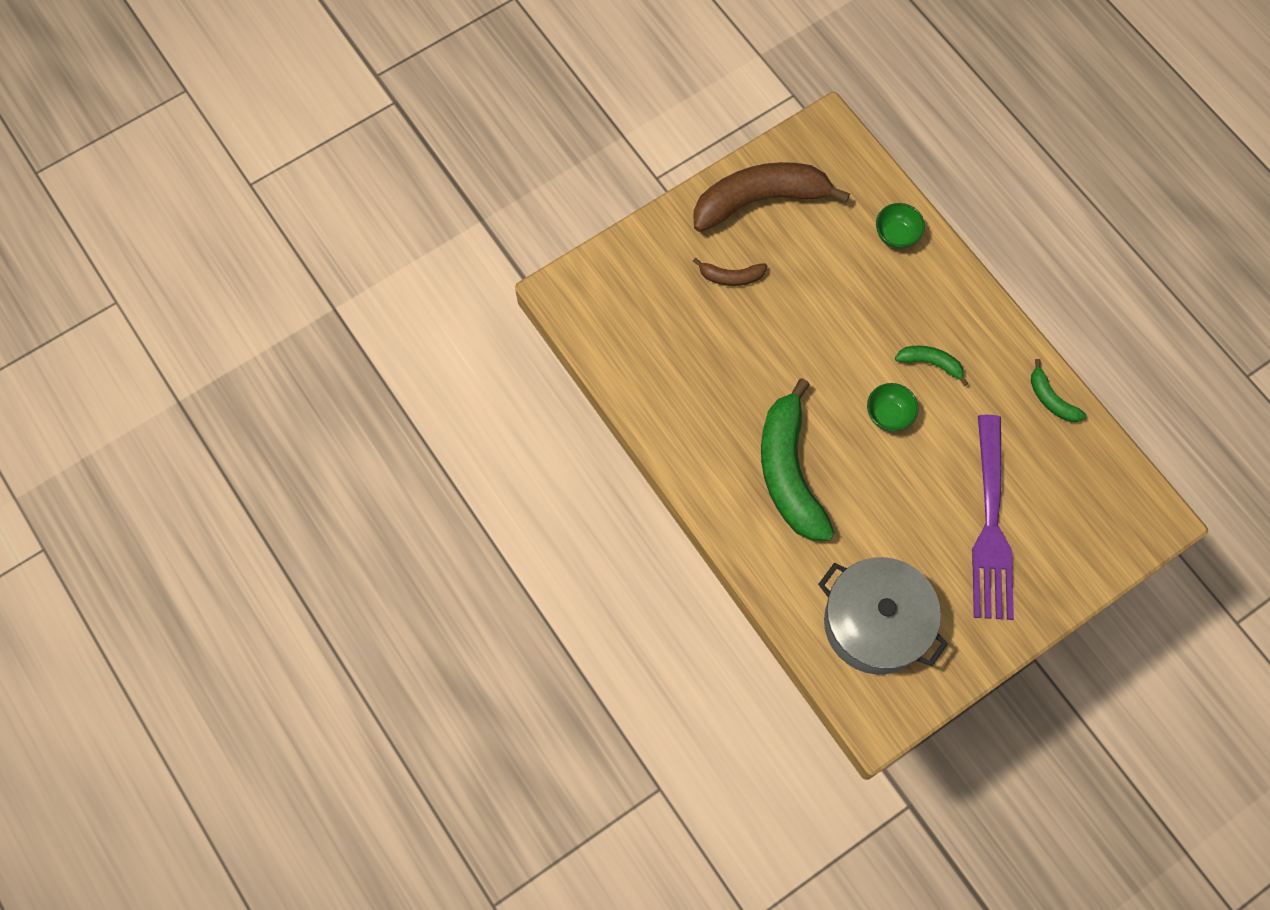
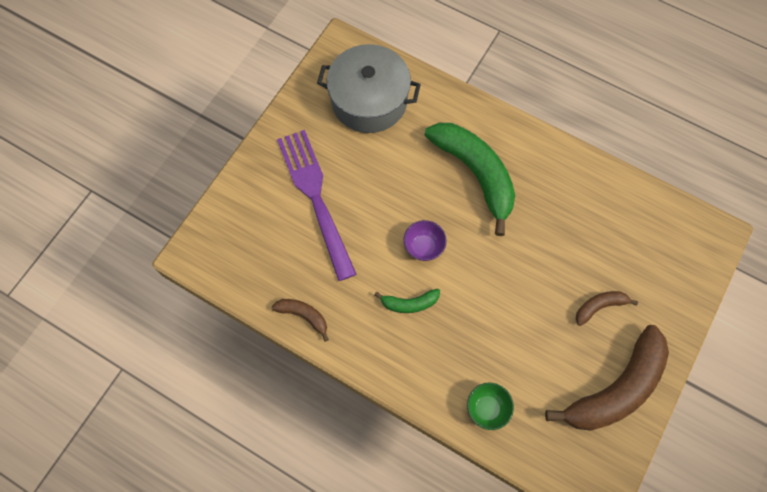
camera: 155 degrees right, 0 degrees up
(888, 415) = (423, 247): green bowl -> purple bowl
(1051, 399) = (303, 316): green banana -> brown banana

